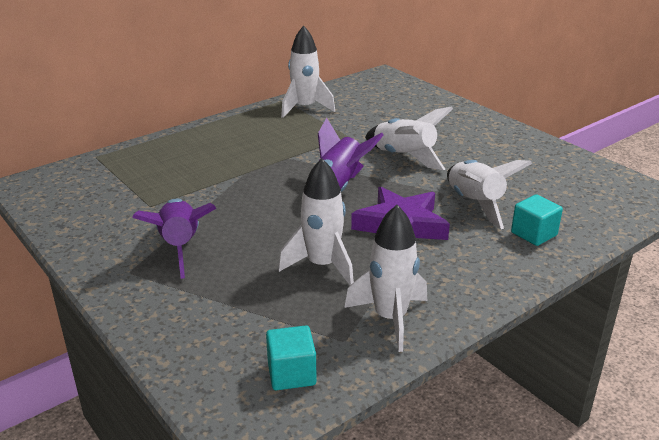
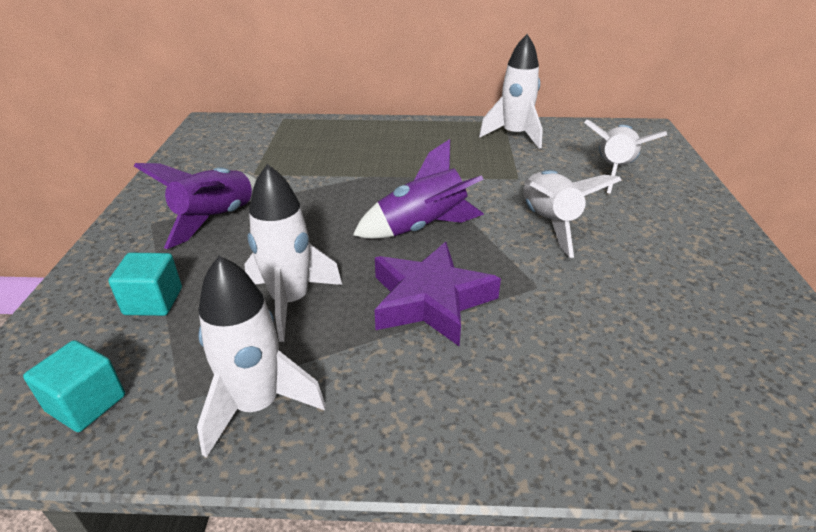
camera: 40 degrees right, 5 degrees up
(474, 204) = (557, 318): white rocket -> white rocket (614, 171)
(534, 234) = (585, 403): turquoise cube -> turquoise cube (153, 301)

